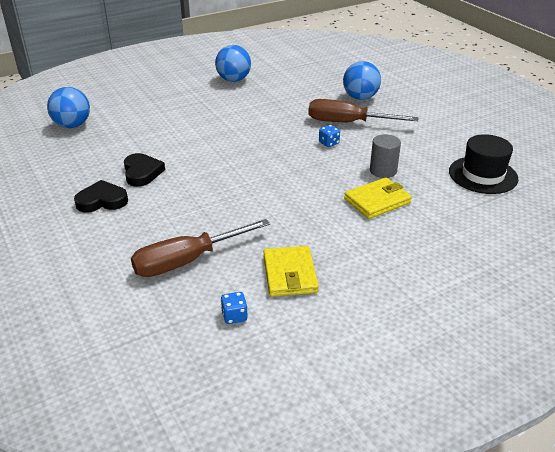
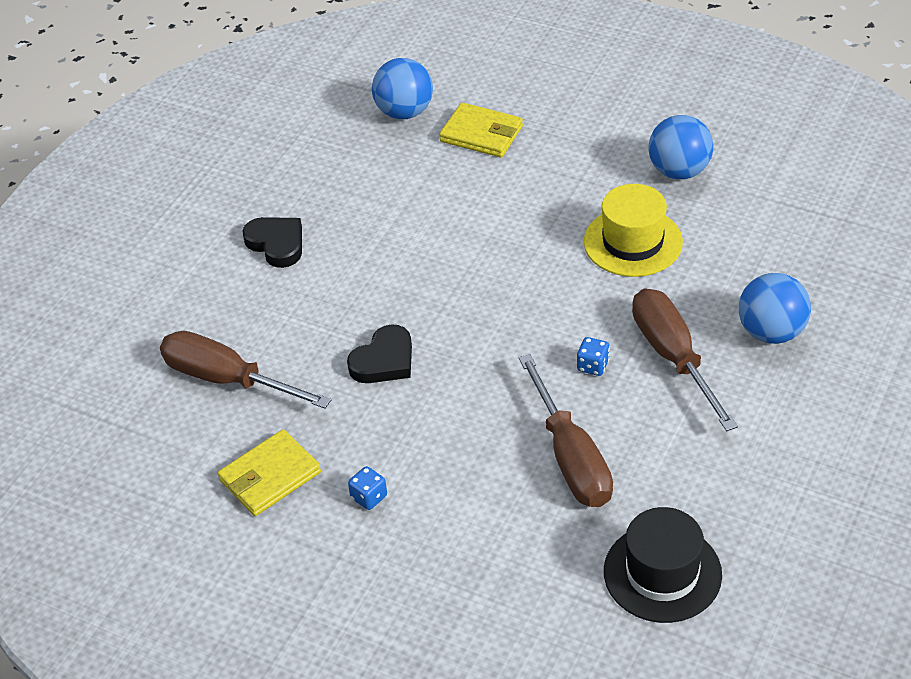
camera: 60 degrees right, 10 degrees up
(142, 172) = (359, 238): black heart -> black heart (384, 360)
(234, 316) = (169, 468): blue dice -> blue dice (369, 497)
(261, 105) = (633, 242): none -> yellow hat
(377, 201) = (487, 485): yellow wallet -> yellow wallet (481, 134)
(383, 171) = (571, 457): grey cylinder -> brown screwdriver

